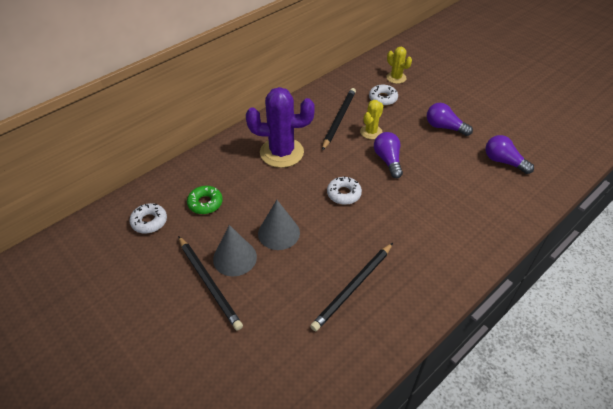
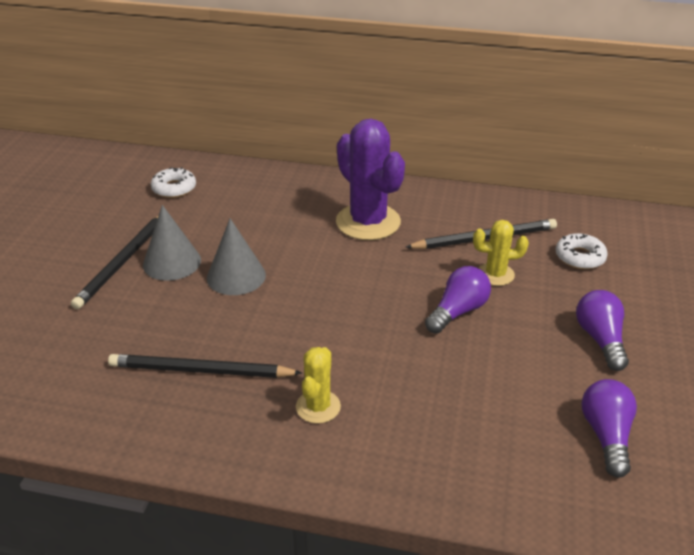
camera: 55 degrees right, 10 degrees down
(205, 203) = (232, 208): green donut -> none
(344, 194) = (351, 299): white donut -> none
(396, 78) = (643, 251): yellow cactus -> yellow cactus (318, 407)

